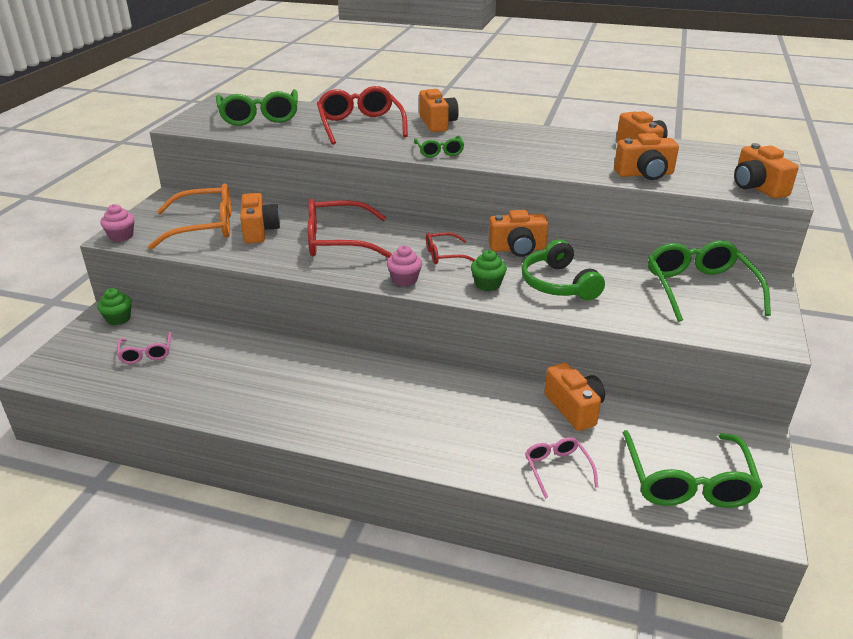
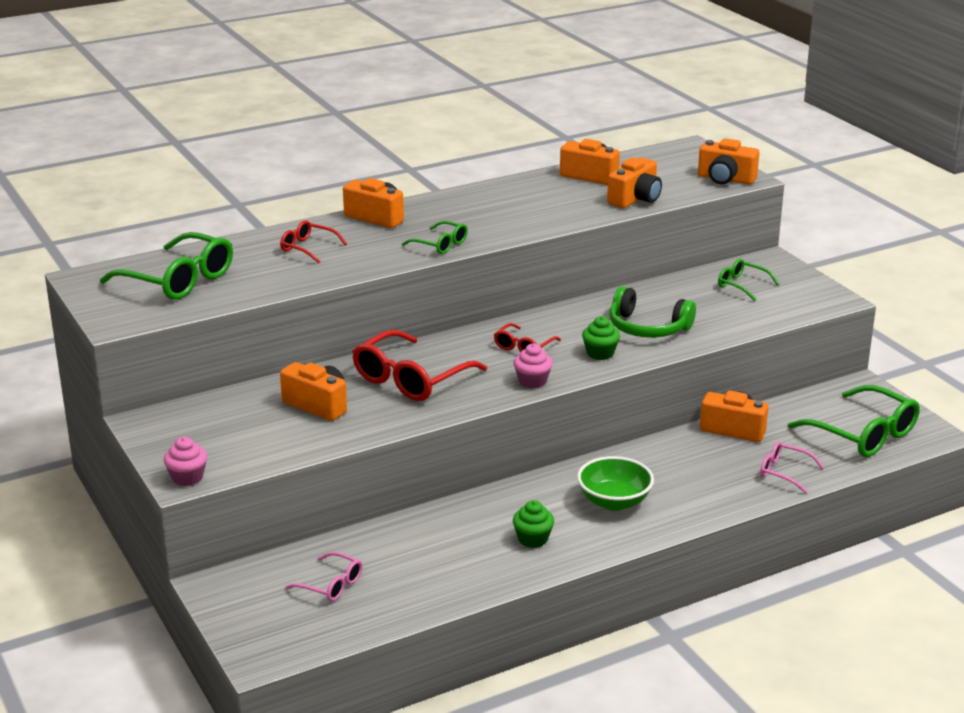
camera: 45 degrees left, 5 degrees down
(118, 319) = (235, 578): green cupcake -> green cupcake (533, 539)
(205, 227) = (254, 428): orange glasses -> none
(360, 125) = (308, 248): red glasses -> red glasses, size x0.53
(390, 408) = (614, 501): none -> green bowl
(517, 249) = (569, 315): orange camera -> none
(699, 288) = (741, 285): green glasses -> green glasses, size x0.53

